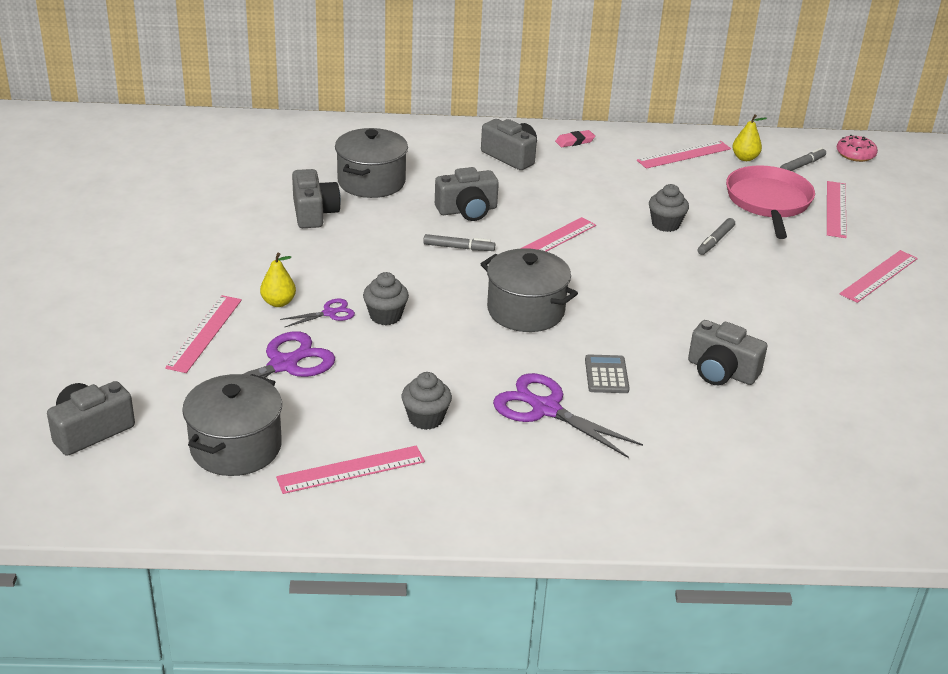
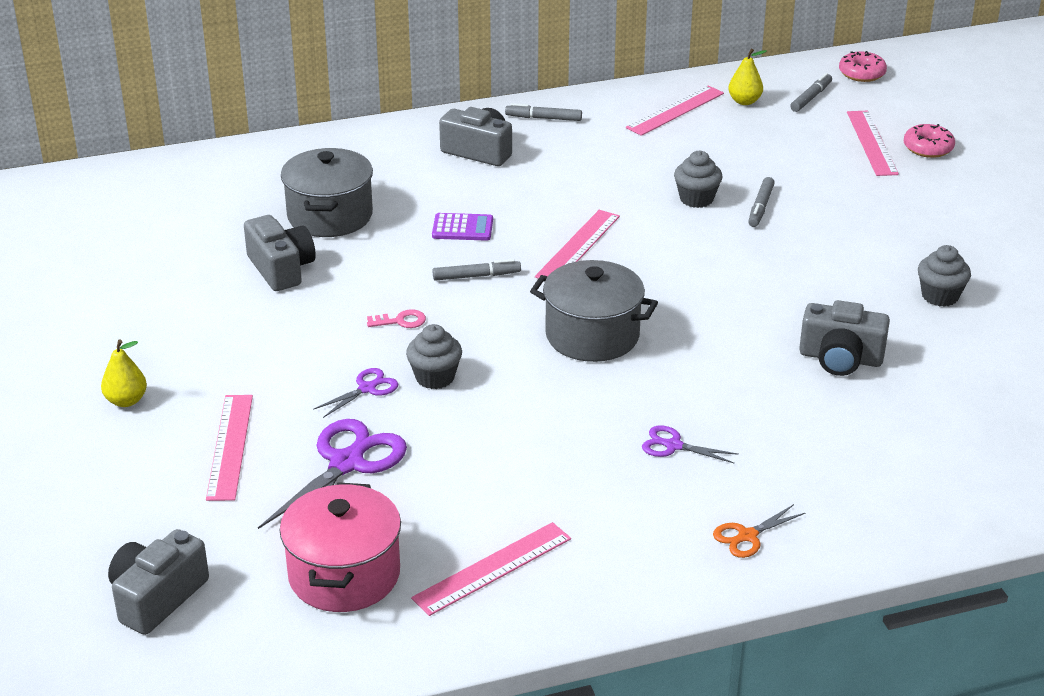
camera: 15 degrees left, 0 degrees up
(236, 447) = (344, 575): grey pot -> pink pot
(278, 302) = (299, 389): yellow pear -> yellow pear (126, 401)
(382, 269) = (401, 321): none -> pink key
(426, 418) = (545, 488): grey cupcake -> grey cupcake (940, 296)
(467, 210) = (462, 228): grey camera -> purple calculator
(545, 409) = (673, 446): purple scissors -> purple scissors, size x0.52
(568, 493) = (747, 536): none -> orange scissors
(575, 141) = (543, 118): pink eraser -> grey marker
(606, 375) = (720, 390): grey calculator -> none
(768, 202) = (796, 149): pink pan -> none
(878, 276) = (953, 212): pink ruler -> none
(883, 222) = (928, 148): none -> pink donut

